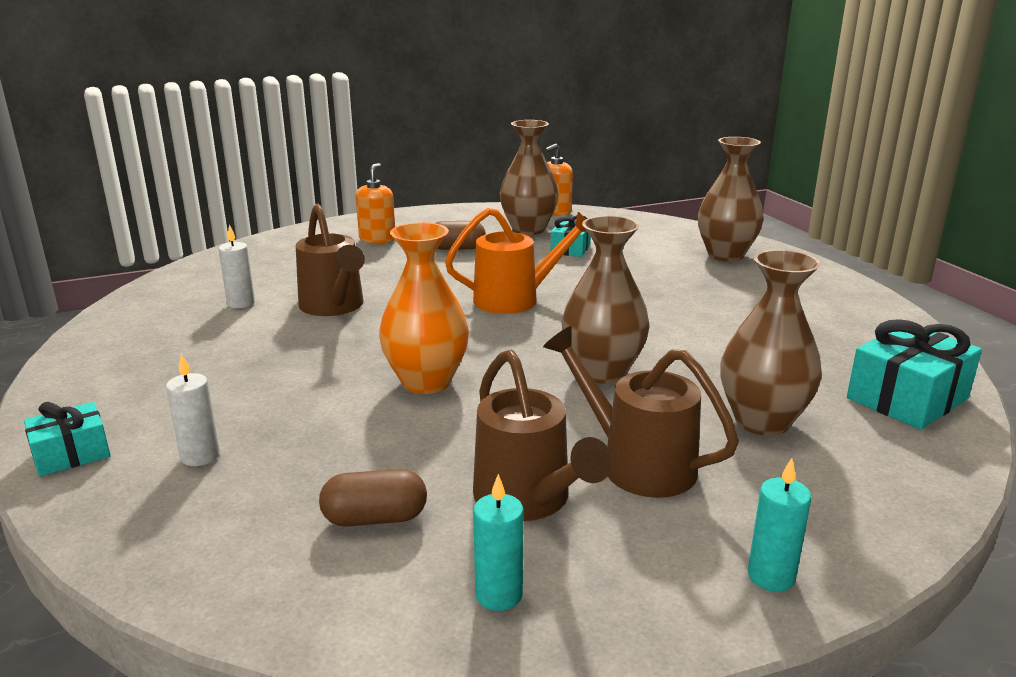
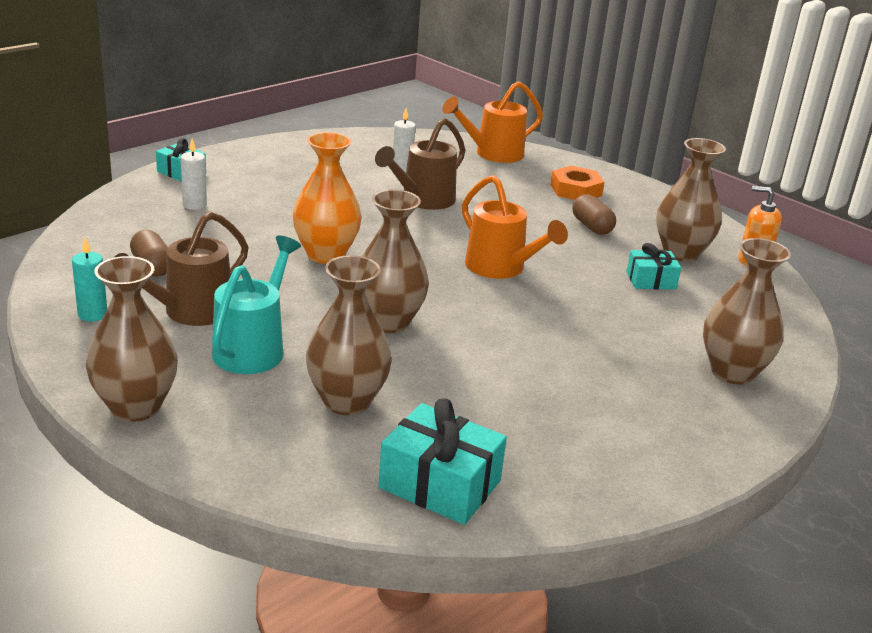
camera: 65 degrees right, 5 degrees up
(257, 255) = (492, 154): none -> orange watering can
(377, 239) = (576, 190): orange soap dispenser -> orange nut
(636, 463) = (254, 347): brown watering can -> turquoise watering can
(771, 576) = (135, 407): turquoise candle -> brown vase

